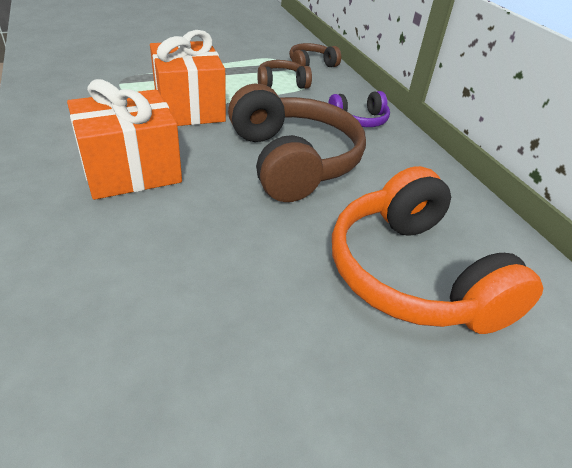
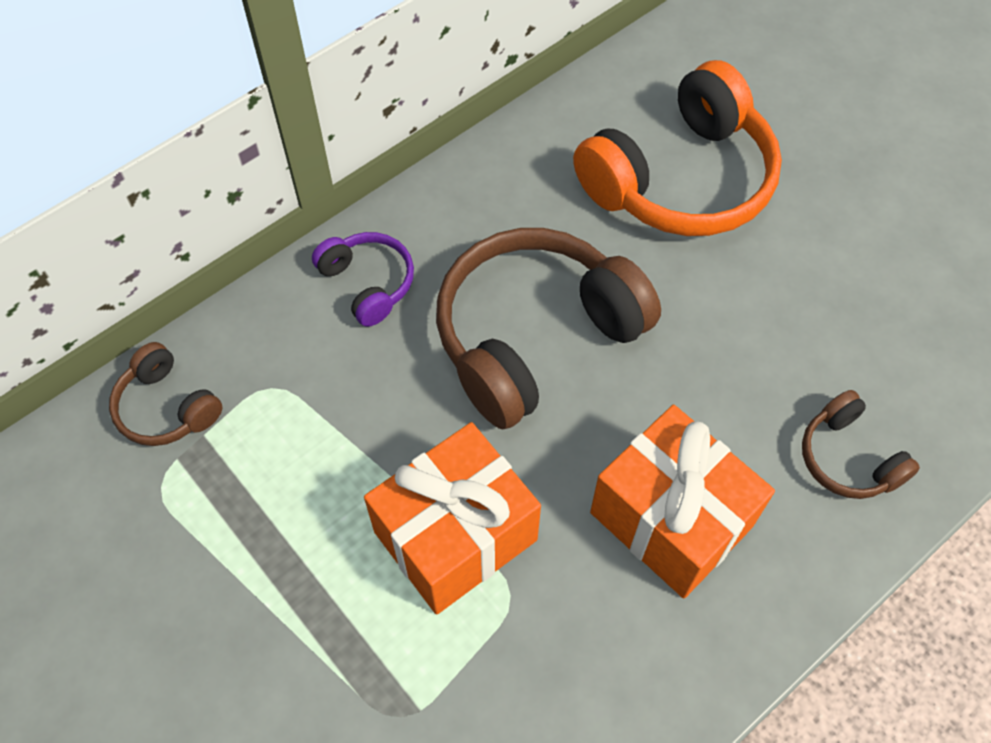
camera: 105 degrees left, 20 degrees up
(281, 84) = (284, 430): brown headphones -> brown headphones (848, 458)

